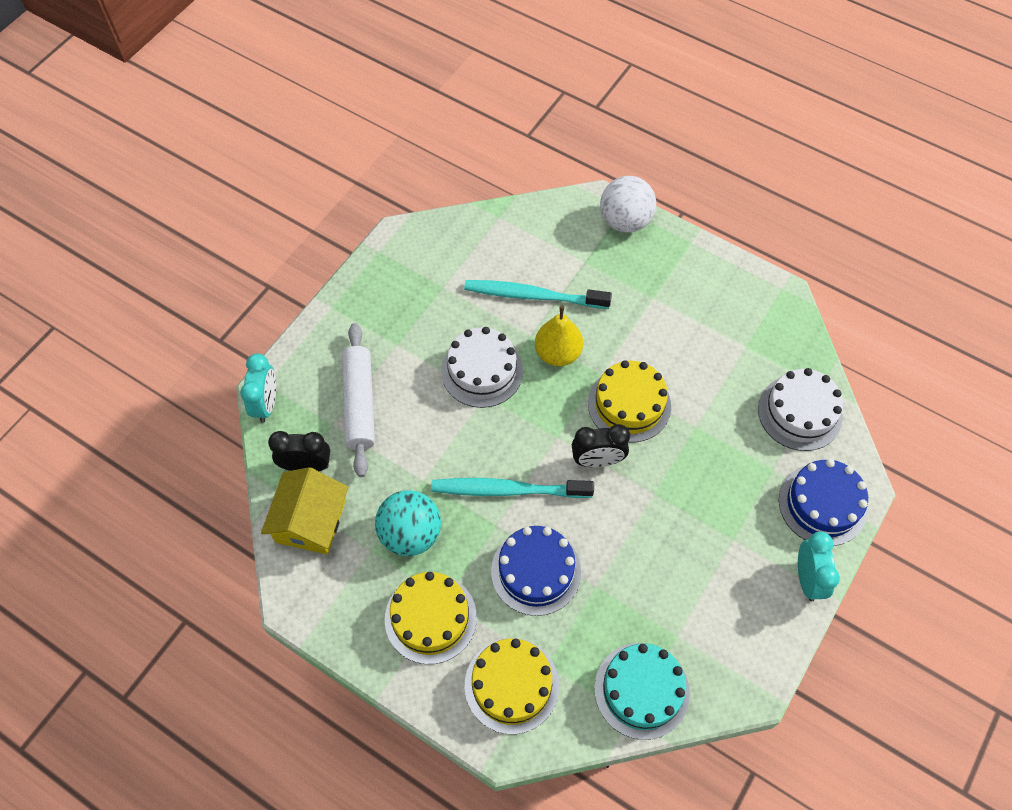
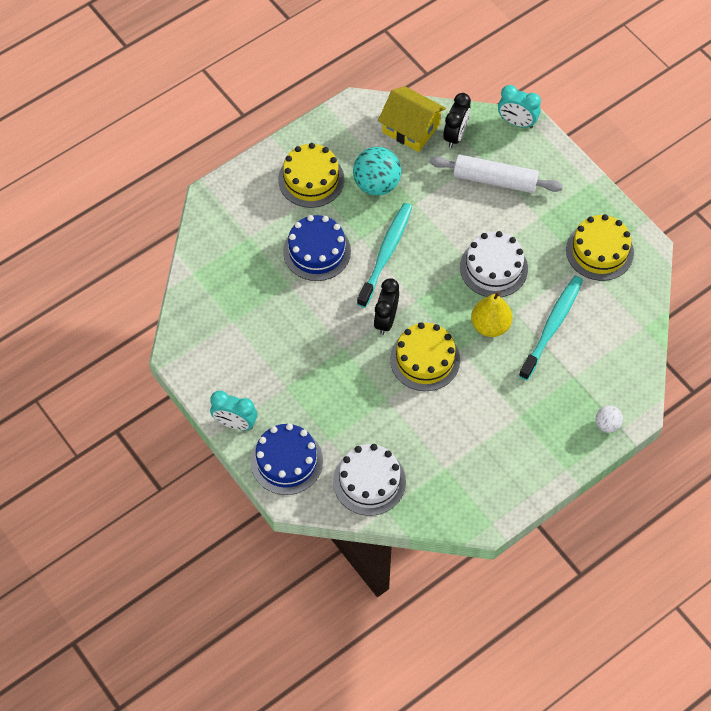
camera: 110 degrees right, 0 degrees up
(511, 685) = (245, 212): yellow cake -> yellow cake (599, 251)
(625, 221) = (607, 424): white ball -> white ball, size x0.52
(641, 690) = (207, 286): turquoise cake -> none

